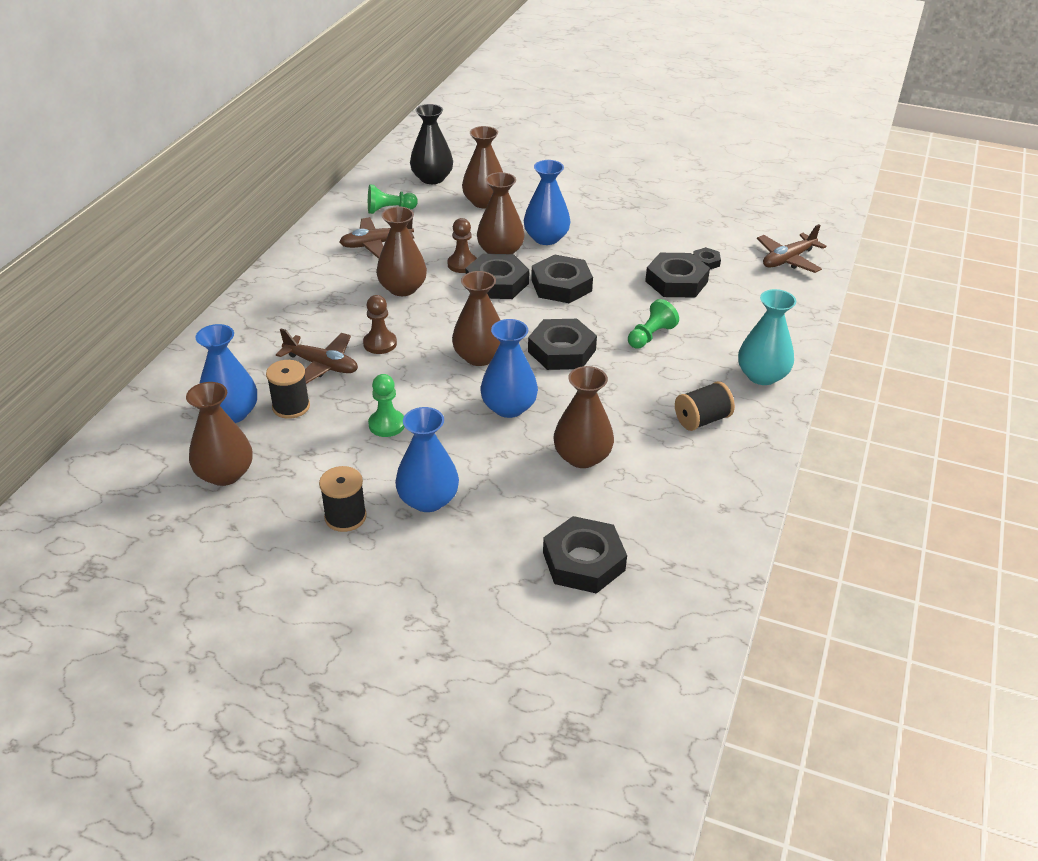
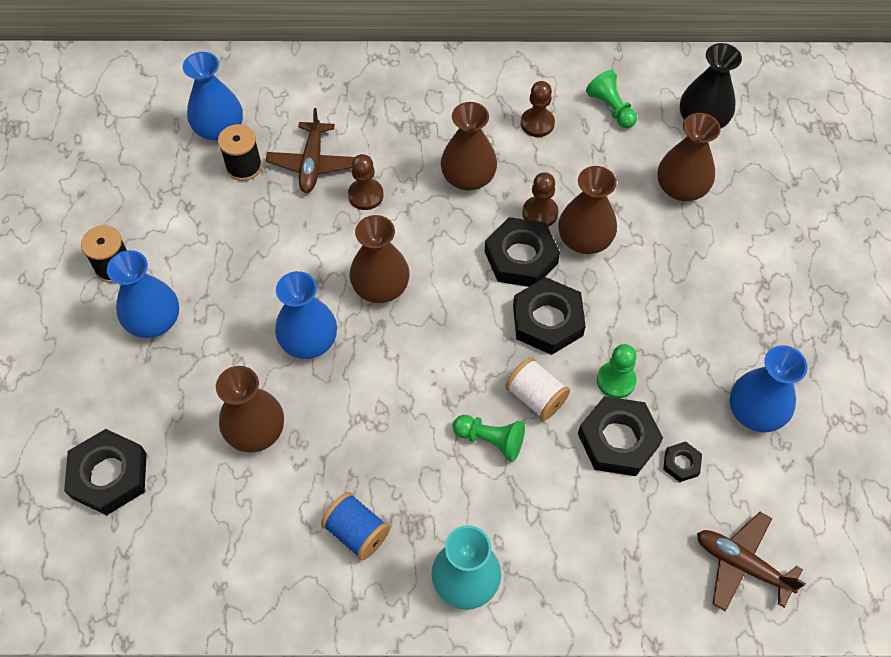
camera: 70 degrees right, 20 degrees up
(225, 474) = (141, 159): brown vase -> none
(376, 244) = (537, 123): brown plane -> brown pawn
(387, 424) = (245, 249): green pawn -> green pawn (616, 380)
(546, 238) = (638, 274): blue vase -> blue vase (755, 411)
(561, 351) = (423, 359): black nut -> none
(624, 307) = (535, 397): none -> white spool
(702, 420) = (357, 532): black spool -> blue spool

